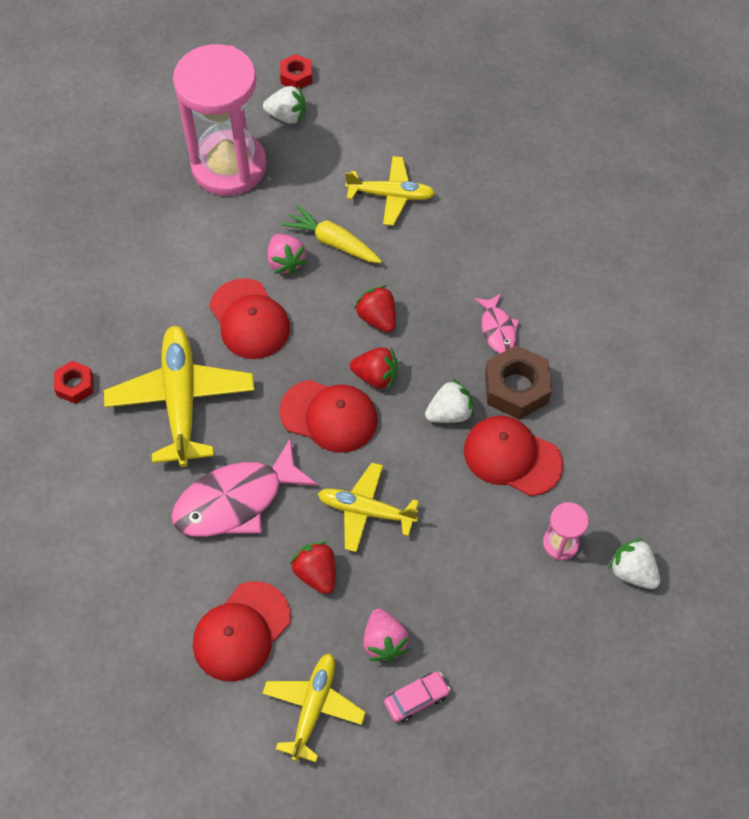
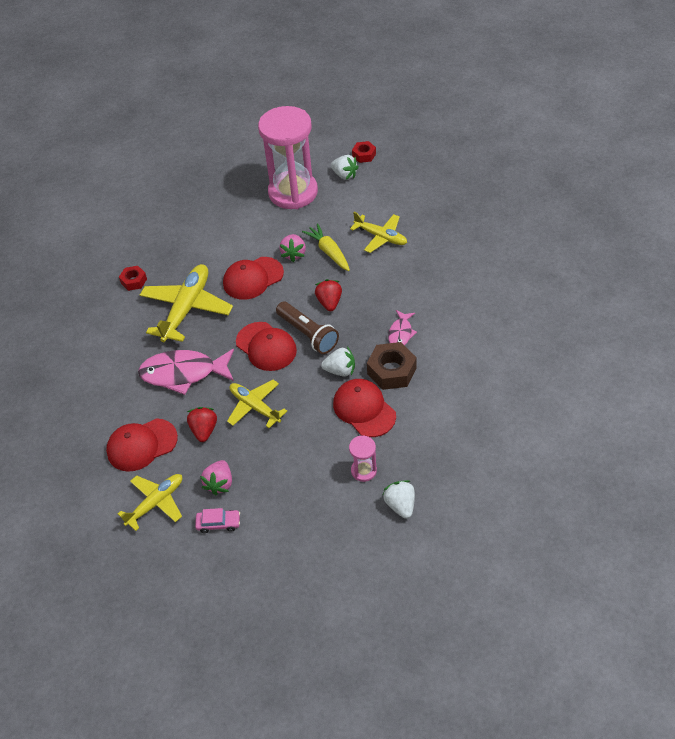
camera: 30 degrees right, 10 degrees down
(249, 319) = (253, 278): red cap -> red cap turned 60 degrees clockwise
(376, 376) = (308, 334): red strawberry -> brown flashlight

